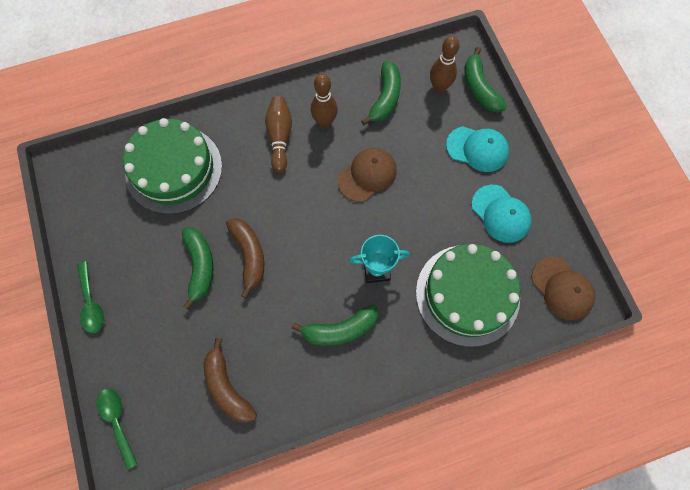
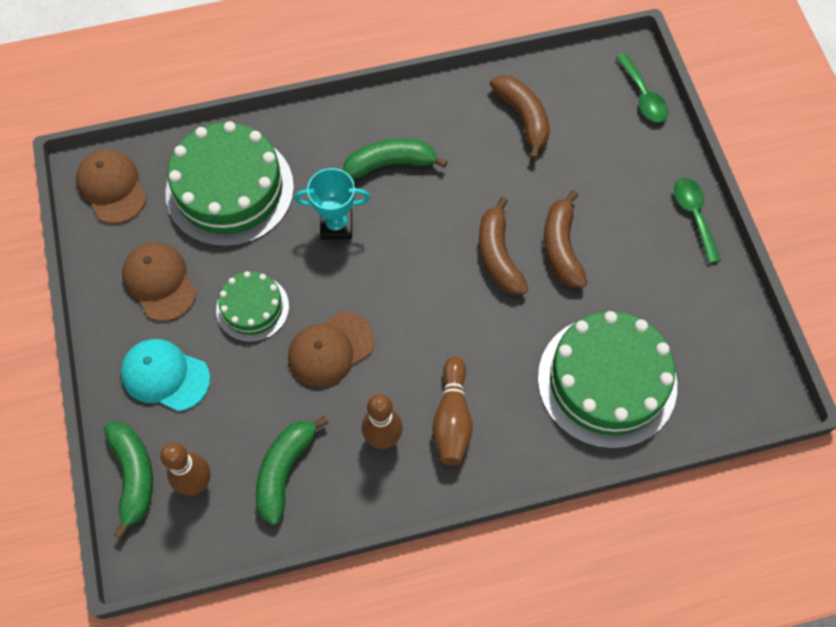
camera: 175 degrees left, 5 degrees down
(200, 267) = (561, 247): green banana -> brown banana
(428, 200) = (252, 308): none -> green cake
(500, 214) = (159, 282): turquoise cap -> brown cap

